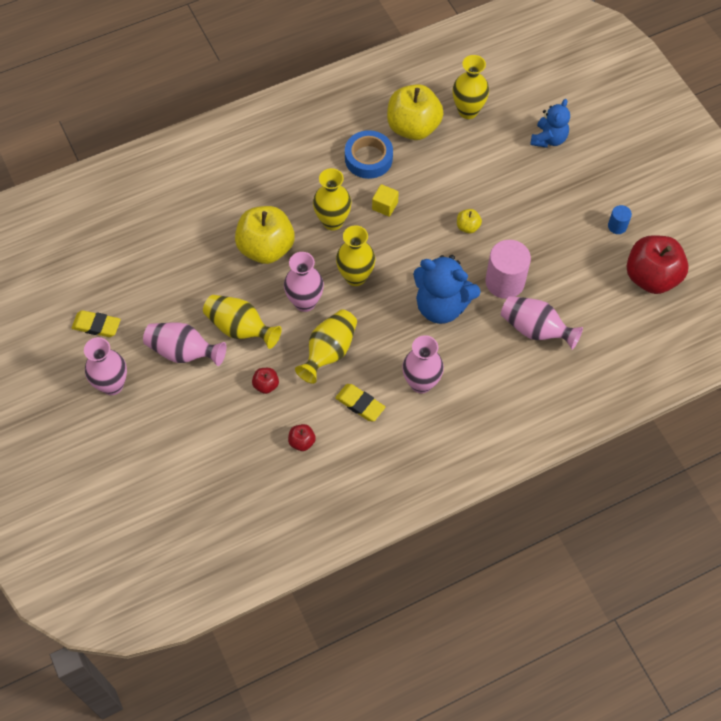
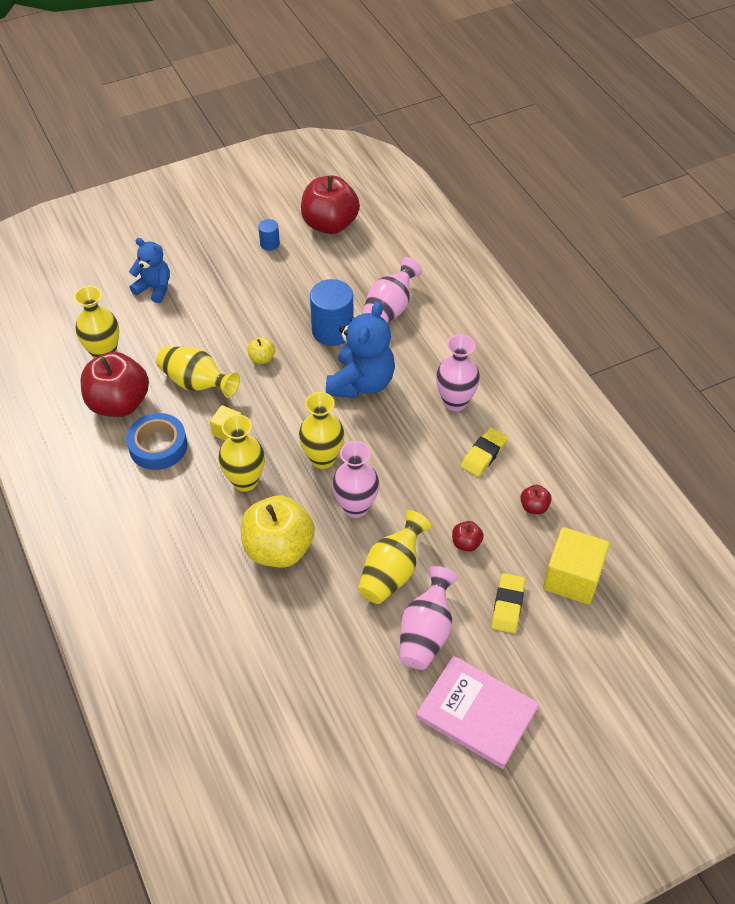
camera: 90 degrees left, 10 degrees down
(96, 325) = (390, 740): yellow eraser -> yellow eraser (508, 605)
(112, 385) = (476, 713): pink vase -> pink book
(228, 466) = (572, 578): none -> yellow cube
(329, 352) = (420, 483): yellow vase -> yellow vase (197, 383)
(413, 127) = (119, 403): yellow apple -> red apple
(505, 282) = (332, 331): pink cylinder -> blue cylinder

